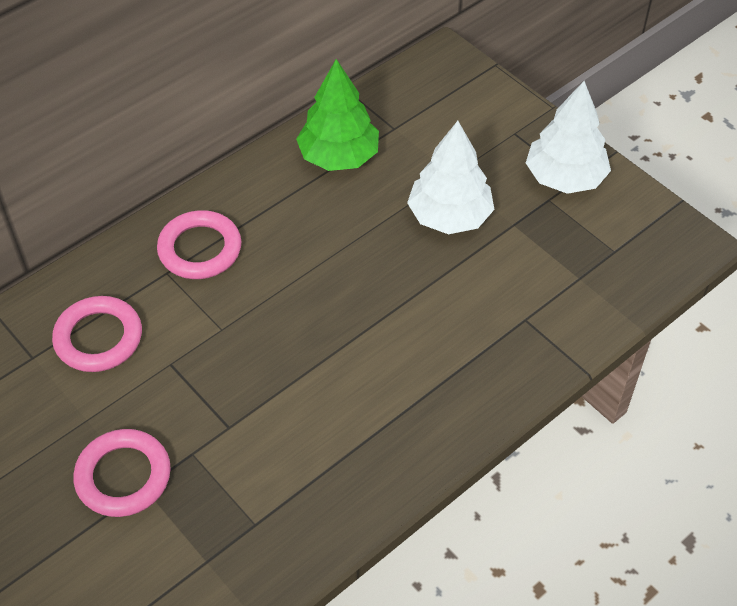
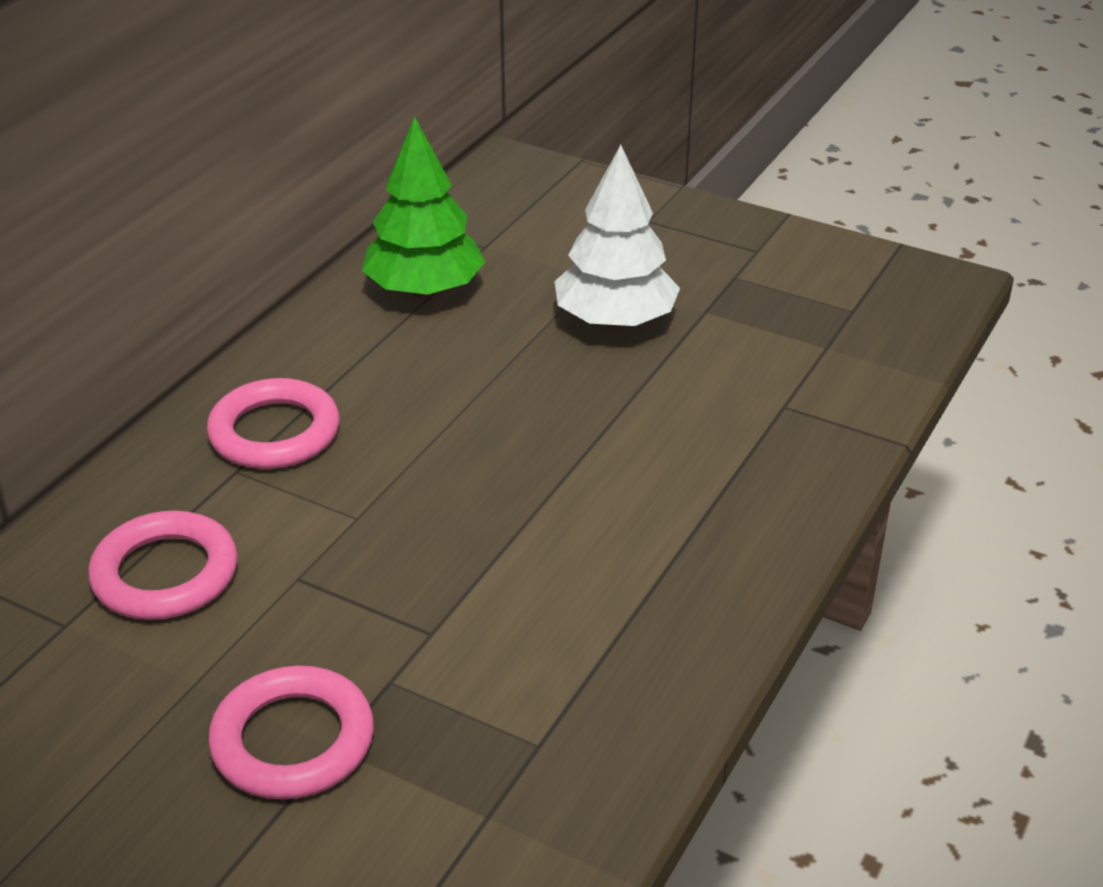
camera: 20 degrees left, 15 degrees down
(565, 177) = (742, 251): white tree -> none

